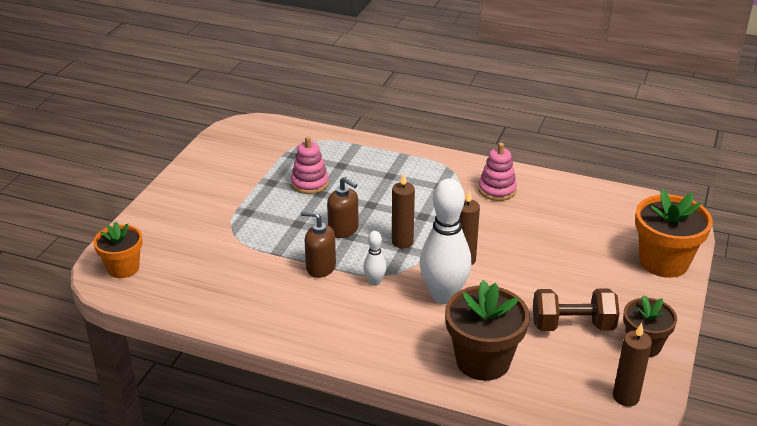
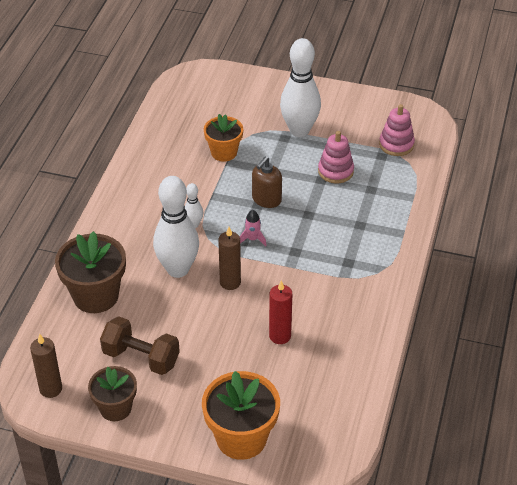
camera: 85 degrees right, 10 degrees up
(123, 268) = (200, 83): orange flower pot -> orange flower pot (224, 152)
(238, 201) = (299, 130): none -> white bowling pin
(320, 267) = (211, 190): brown soap dispenser -> none
(402, 242) = (252, 239): brown candle -> pink rocket
(497, 190) = (349, 306): pink stacking toy -> pink stacking toy (396, 144)
(536, 232) = (280, 336): none -> red candle
(572, 325) = (141, 357): brown dumbbell -> brown dumbbell turned 60 degrees counterclockwise

